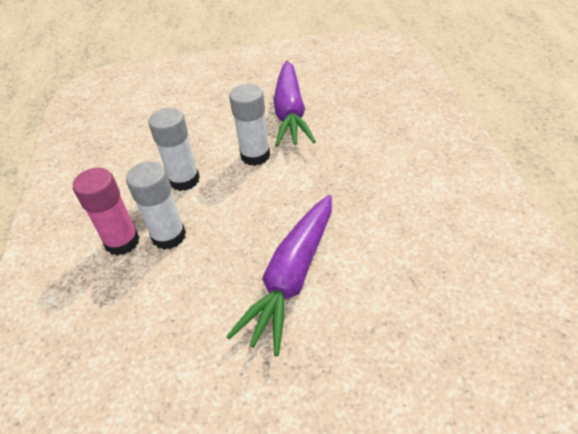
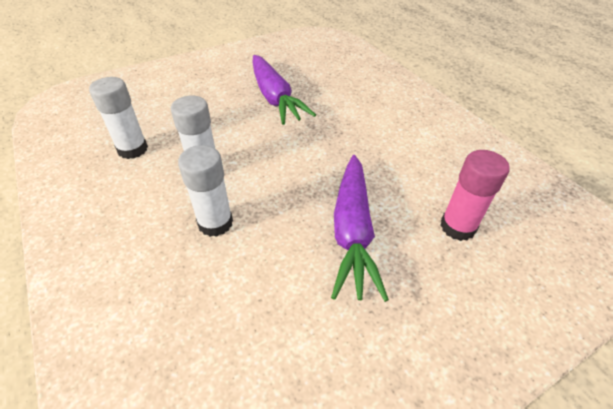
camera: 25 degrees left, 0 degrees up
(122, 242) = (168, 239): pink glue stick -> pink glue stick (457, 227)
(255, 156) = (262, 137): white glue stick -> white glue stick (132, 149)

